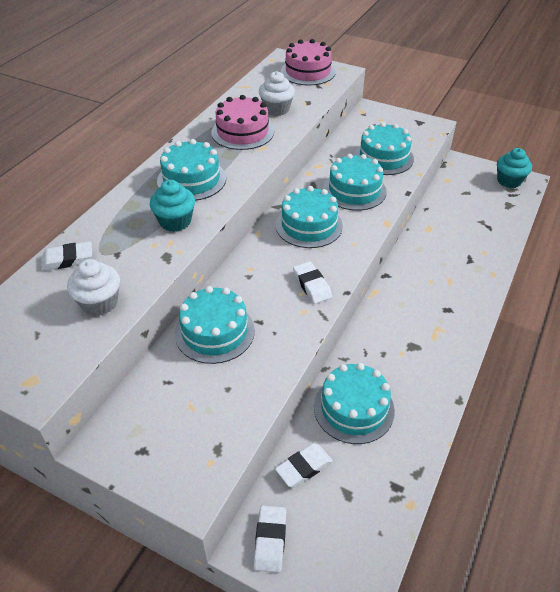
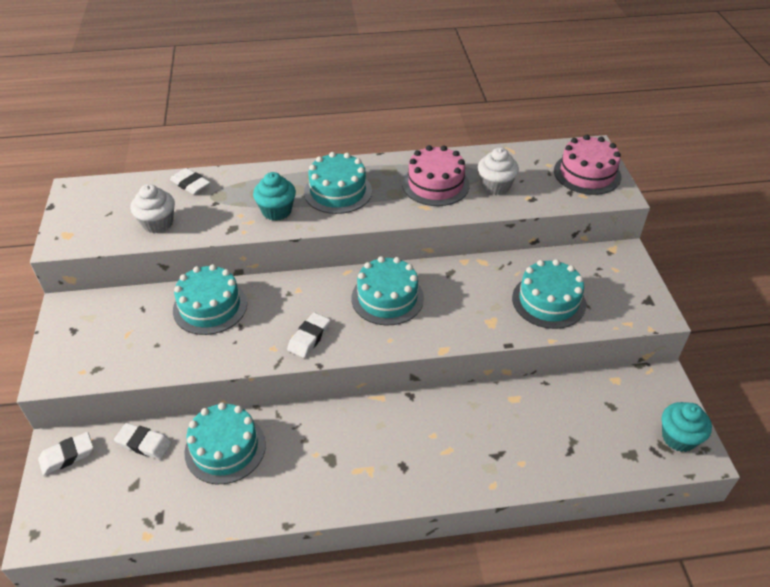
camera: 55 degrees right, 0 degrees up
(354, 190) = (470, 304): turquoise cake -> none

